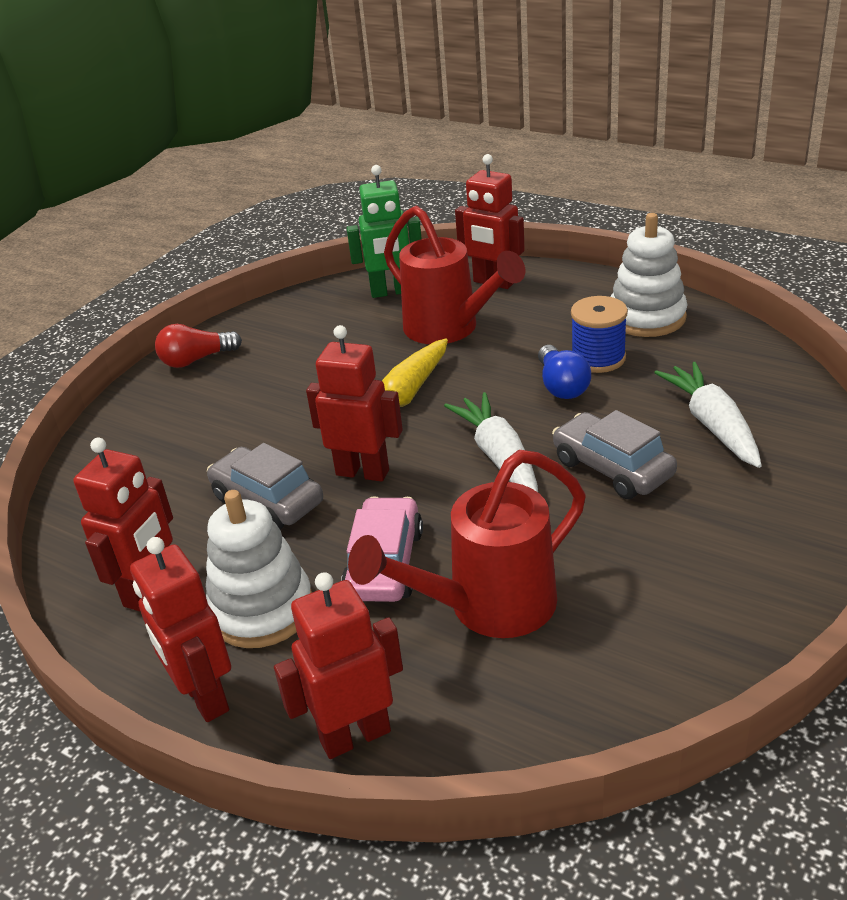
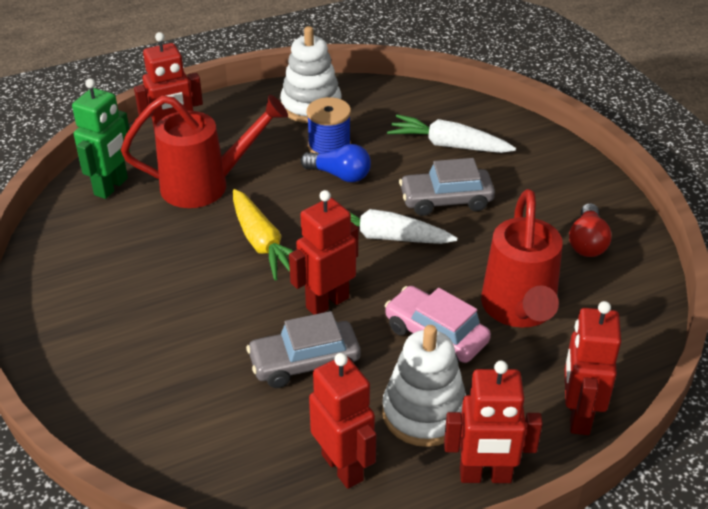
camera: 60 degrees left, 5 degrees up
(196, 360) = (54, 328): red light bulb -> red light bulb (587, 242)

